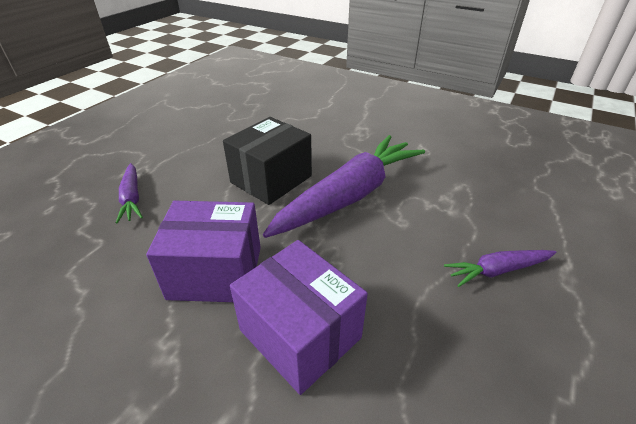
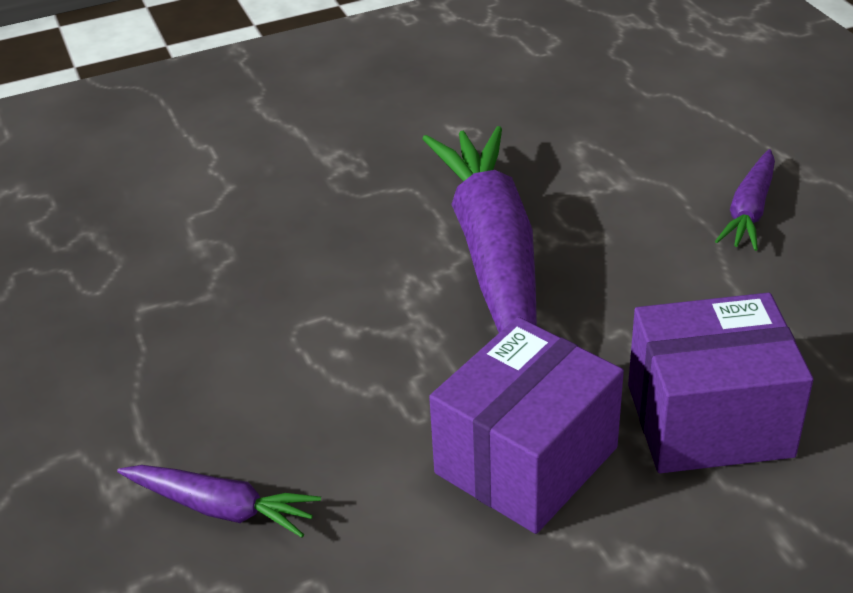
camera: 50 degrees left, 0 degrees up
(271, 179) = (361, 315): black box -> none

